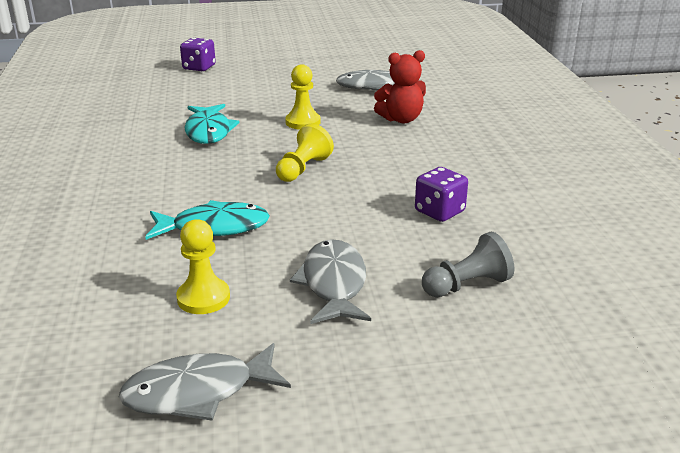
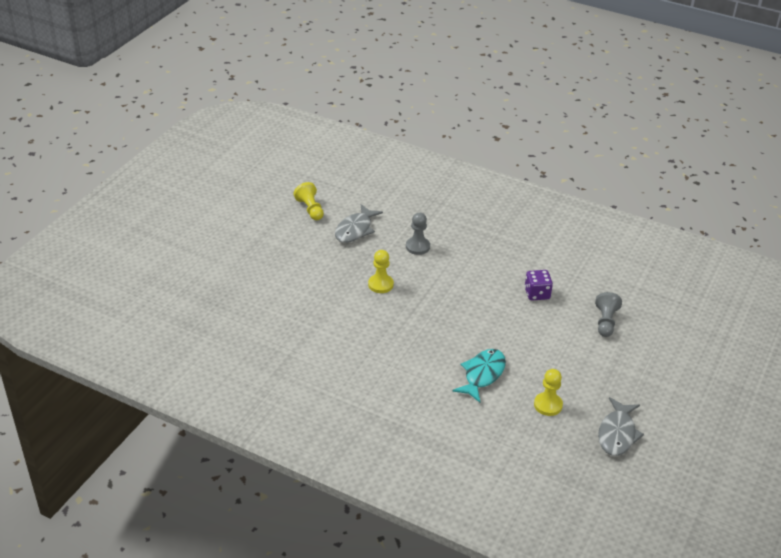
camera: 55 degrees left, 10 degrees up
(199, 67) = (228, 285): purple dice -> none
(208, 131) = (353, 327): turquoise fish -> none
(303, 169) = (445, 314): yellow pawn -> yellow pawn (310, 209)
(334, 284) = (571, 360): grey fish -> none
(401, 119) = (417, 247): red teddy bear -> grey pawn

